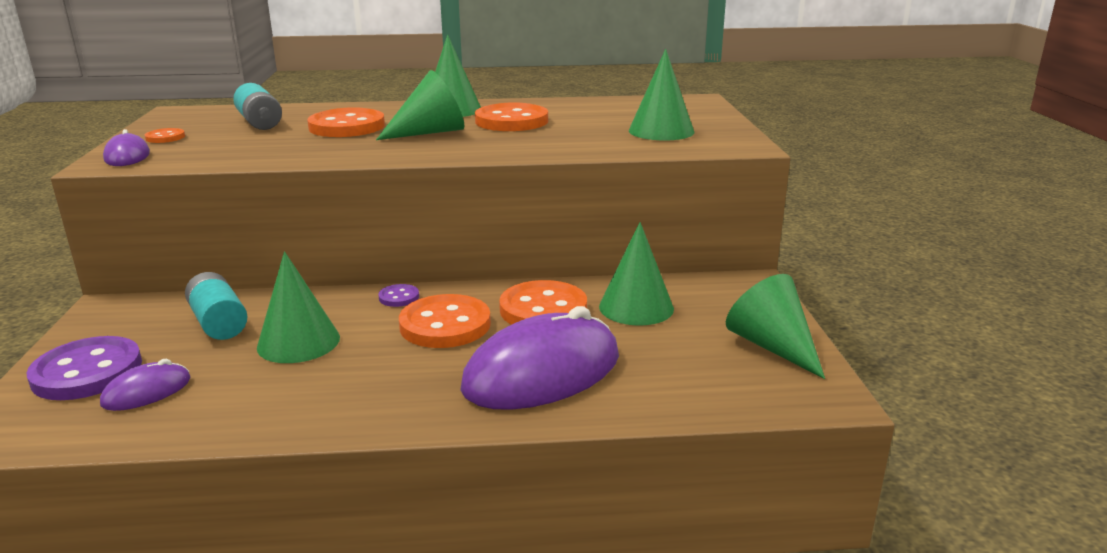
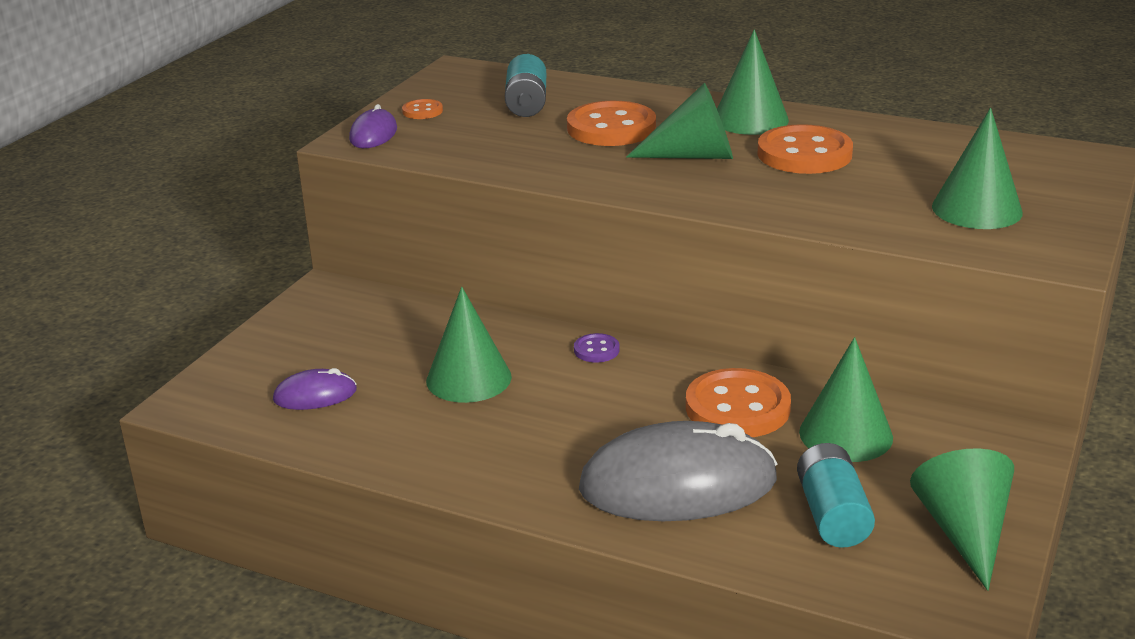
camera: 30 degrees right, 5 degrees up
(87, 372) = (278, 360): purple button -> none
(219, 323) = (410, 335): turquoise battery -> turquoise battery (832, 515)
(445, 325) = (620, 398): orange button -> none
(542, 372) = (678, 484): purple mouse -> grey mouse

